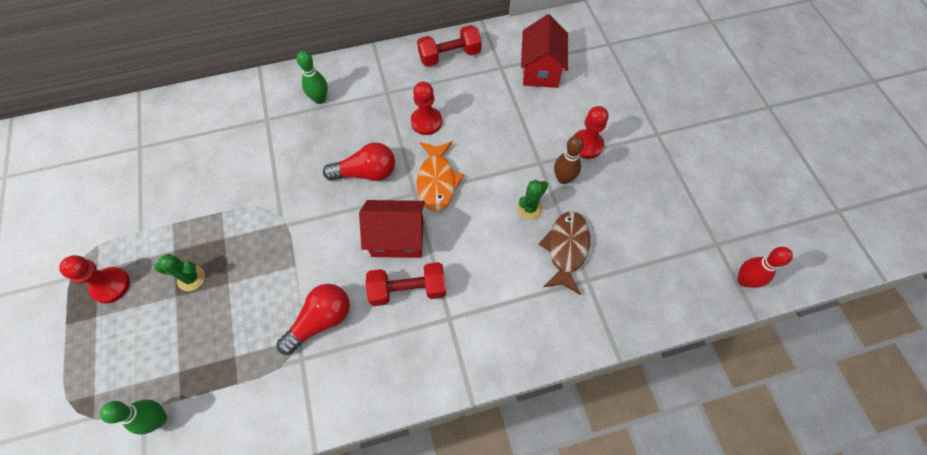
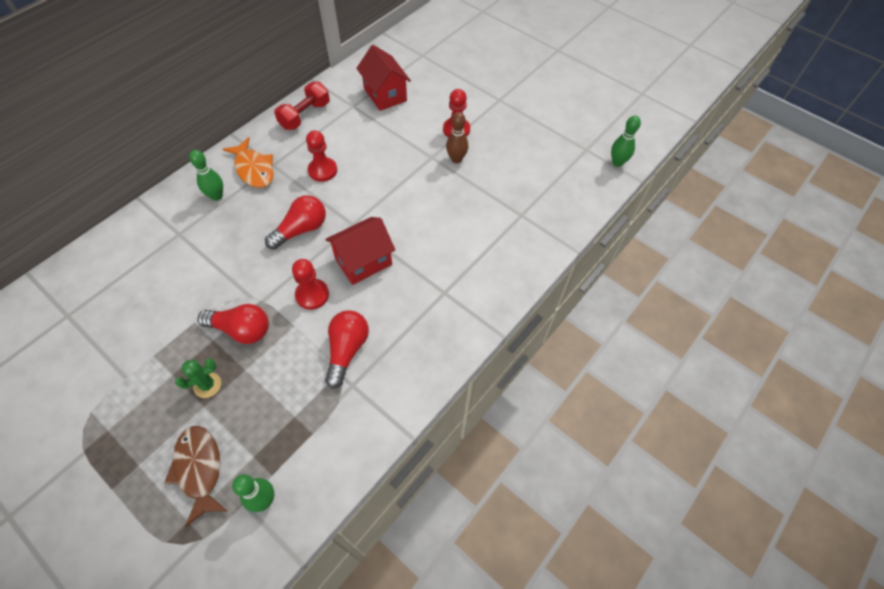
camera: 35 degrees left, 5 degrees down
(111, 285) = (132, 434): red pawn -> red pawn (312, 295)
(251, 242) = (241, 330): none -> red light bulb
(408, 289) = (399, 291): red dumbbell -> none
(437, 181) = (363, 207): orange fish -> orange fish (254, 169)
(529, 208) = (447, 190): green cactus -> none
(566, 249) = (492, 203): brown fish -> brown fish (199, 469)
(744, 280) = (617, 162): red bowling pin -> green bowling pin

